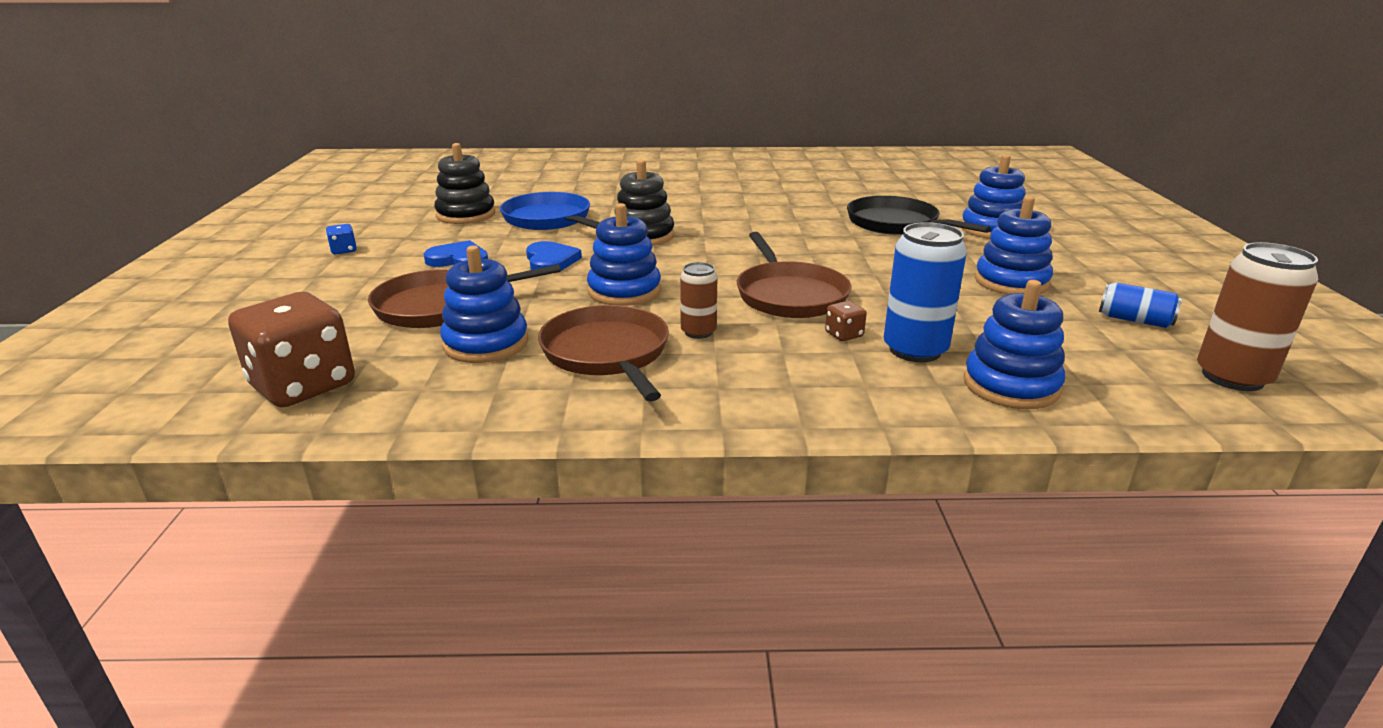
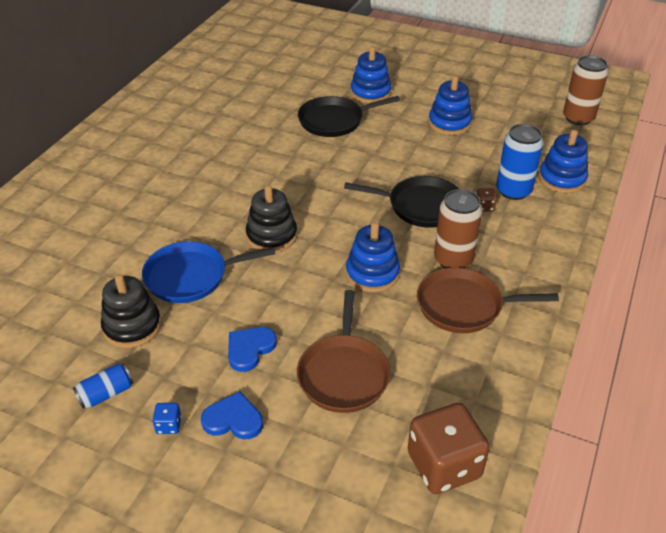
camera: 65 degrees left, 15 degrees up
(486, 343) = (422, 359): blue stacking toy -> none
(550, 261) = (290, 297): blue heart -> blue heart (233, 419)
(698, 332) = (453, 259): brown can -> brown can, size x1.72
(789, 295) = (421, 206): brown pan -> black pan
(1134, 320) = (514, 111): blue can -> blue can (106, 394)

